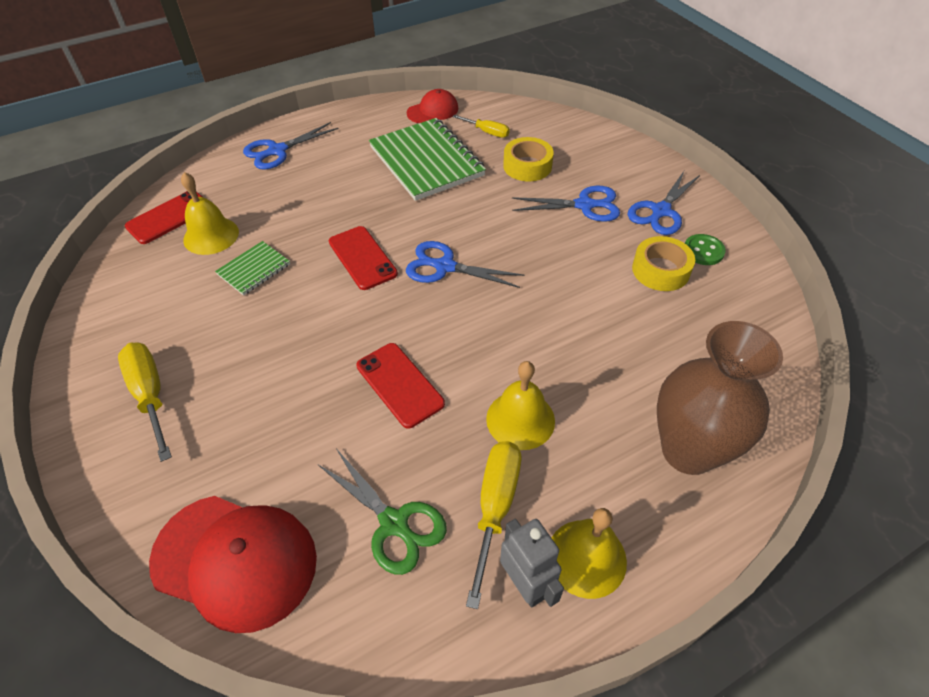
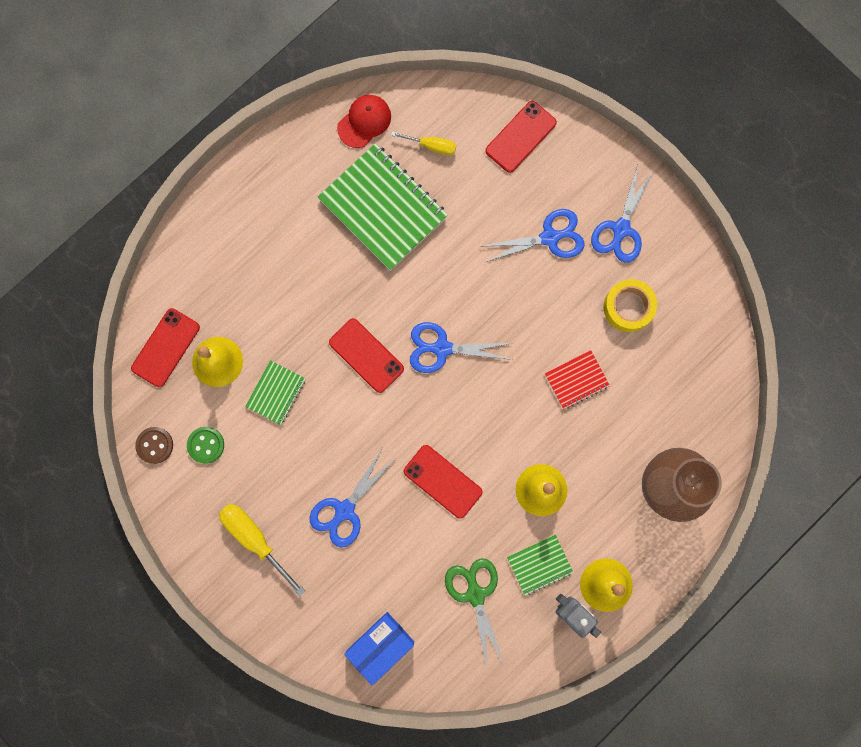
camera: 15 degrees left, 30 degrees up
(103, 287) = (155, 445): none -> brown button
(235, 560) = (380, 645): red cap -> blue box
(277, 151) = (225, 227): blue scissors -> blue scissors (344, 510)
(394, 524) = (475, 594): green scissors -> green scissors turned 135 degrees counterclockwise
(495, 507) = (539, 564): yellow screwdriver -> green notebook
(527, 166) = (484, 192): yellow tape -> none
(572, 139) = (520, 137): none -> red phone
(589, 320) = (576, 380): none -> red notebook
(703, 251) = (663, 274): green button -> green button (206, 445)

